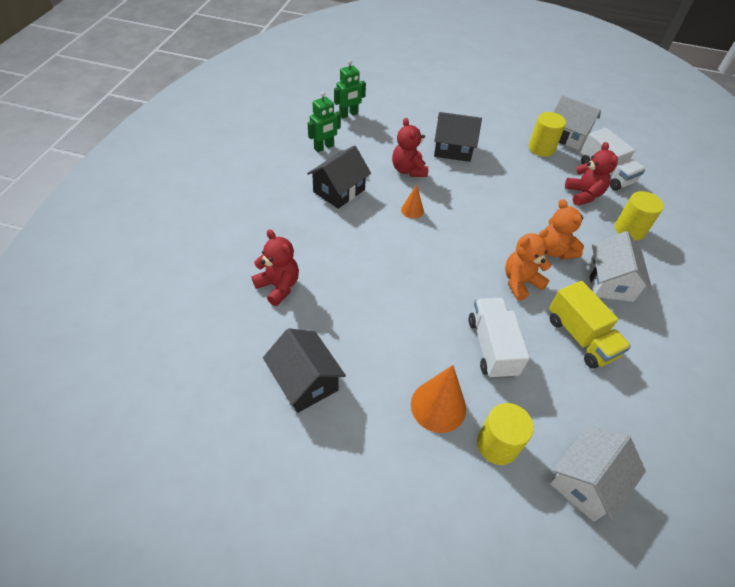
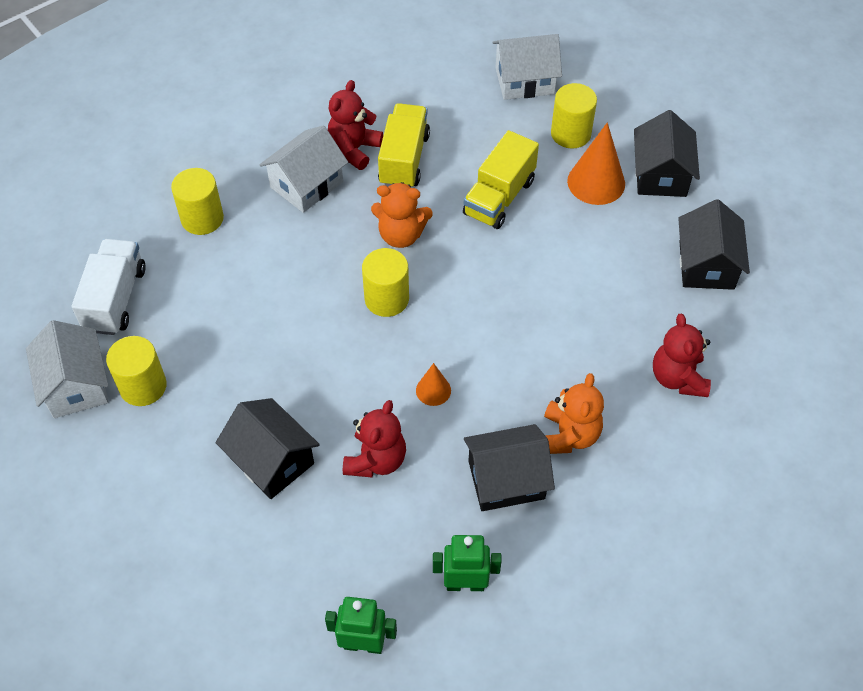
camera: 140 degrees left, 5 degrees up
(394, 449) = (661, 175): none -> black house
(485, 241) = (386, 299): none -> yellow cylinder
(492, 347) = (499, 197): white truck -> yellow truck
(555, 250) = (320, 245): orange teddy bear -> orange teddy bear (569, 435)
(583, 195) = (190, 287): red teddy bear -> red teddy bear (354, 149)

